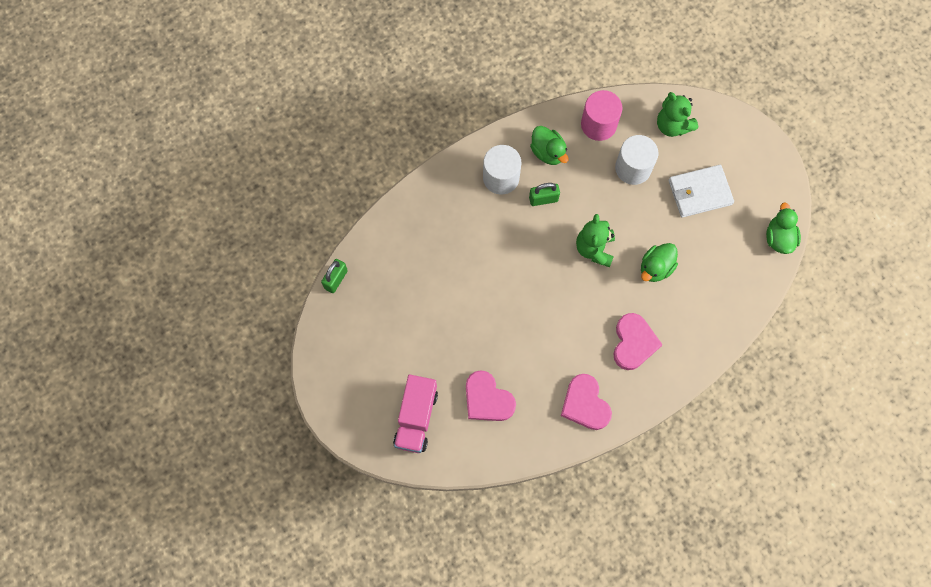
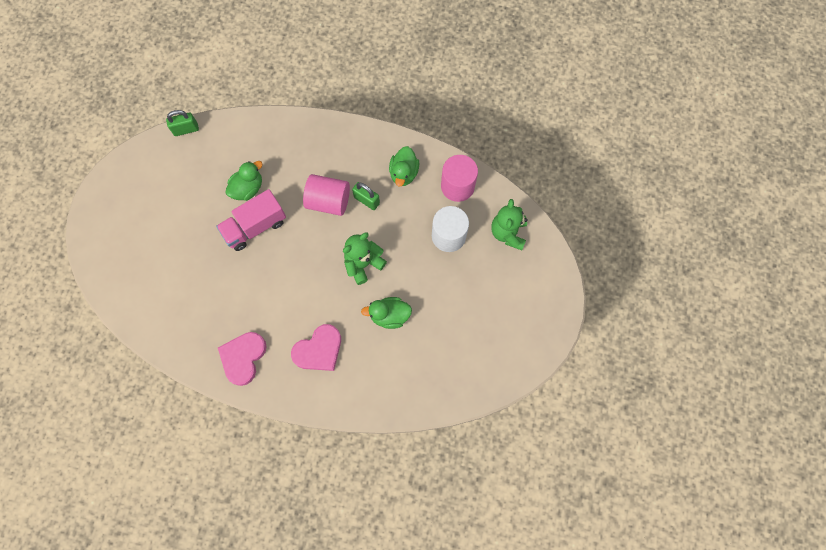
camera: 45 degrees right, 0 degrees up
(416, 418) = (134, 260): pink truck -> pink truck (255, 227)
(487, 399) = (188, 292): pink heart -> none
(501, 177) = (355, 161): white cylinder -> none
(515, 227) = (328, 201): none -> pink cylinder
(700, 192) = (476, 295): white wallet -> none
(779, 238) = (498, 379): green duck -> green duck (248, 188)

